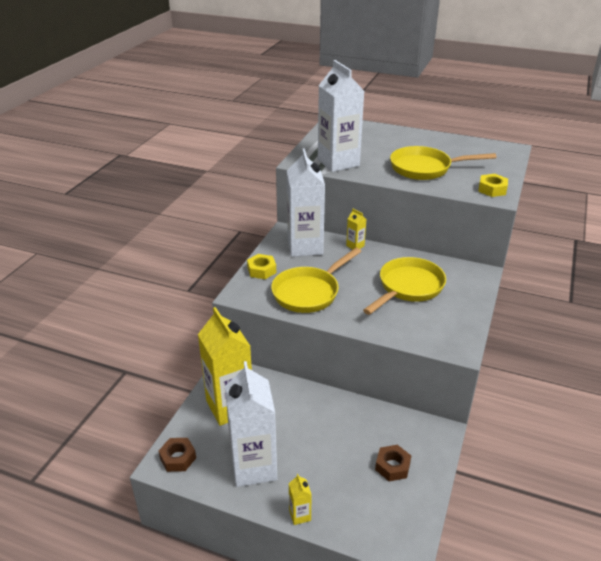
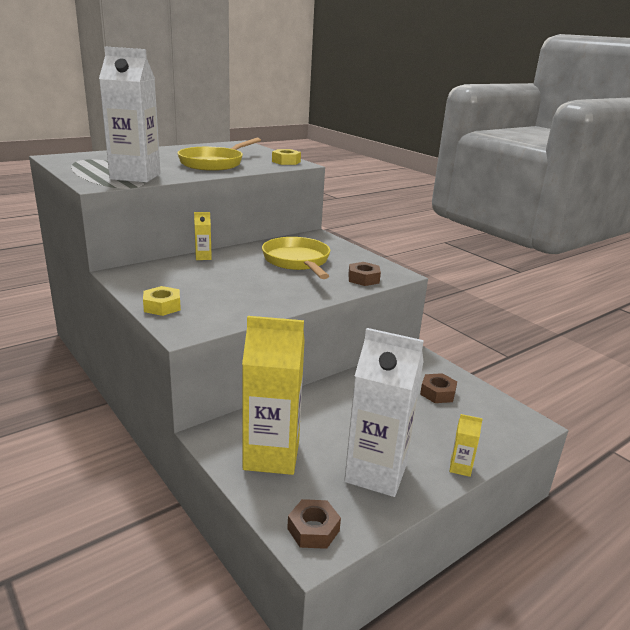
camera: 60 degrees left, 10 degrees down
(305, 247) = (163, 275): white carton -> none
(309, 292) = (239, 298): yellow pan -> none
(421, 333) = (363, 279): none -> brown nut

